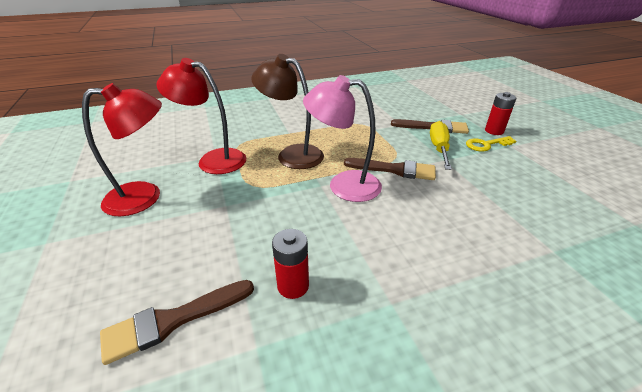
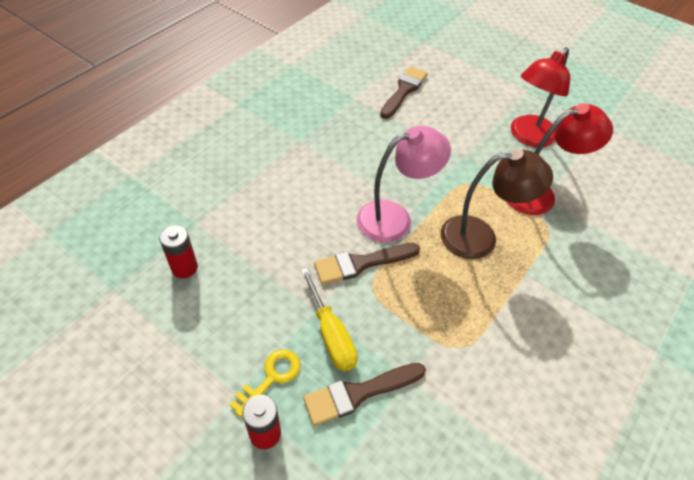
camera: 145 degrees right, 15 degrees up
(293, 286) = (361, 127): red battery -> red battery (184, 268)

